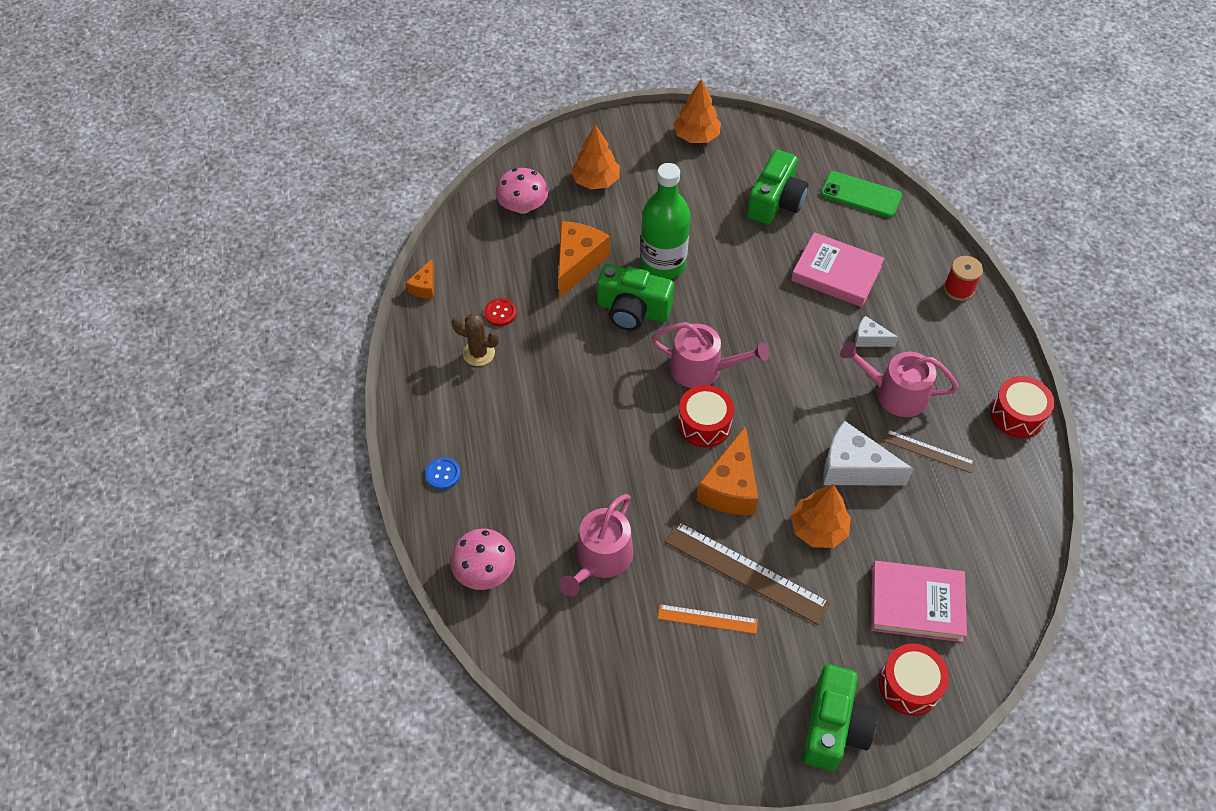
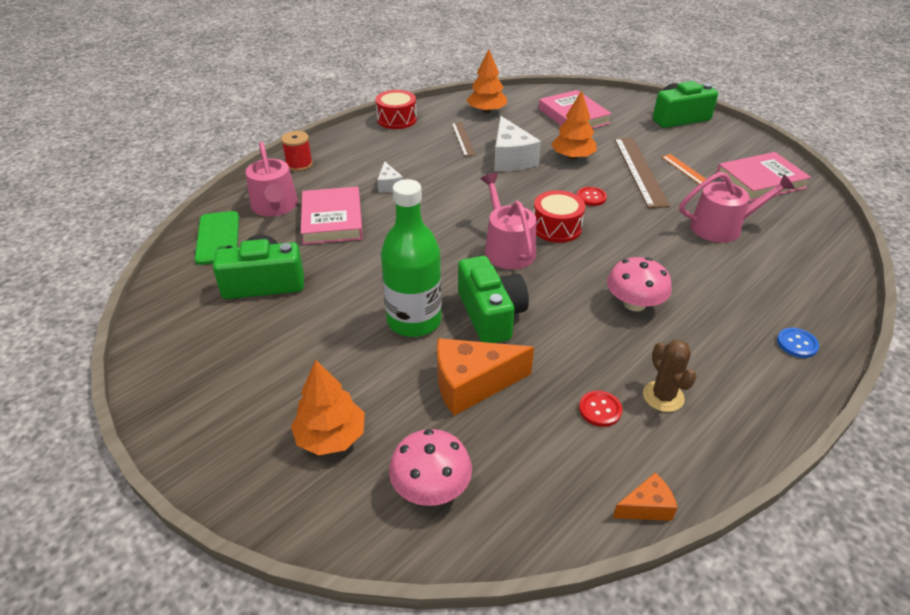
camera: 125 degrees left, 15 degrees down
(485, 570) = (817, 275): pink mushroom -> pink mushroom (634, 303)
(640, 676) = (760, 181): none -> pink book
(696, 136) = (189, 383): orange tree -> orange tree (486, 111)
(730, 487) = (591, 197): orange cheese -> red button
(895, 393) = (429, 162): pink watering can -> pink watering can (275, 207)
(909, 685) = (622, 106): red drum -> none

